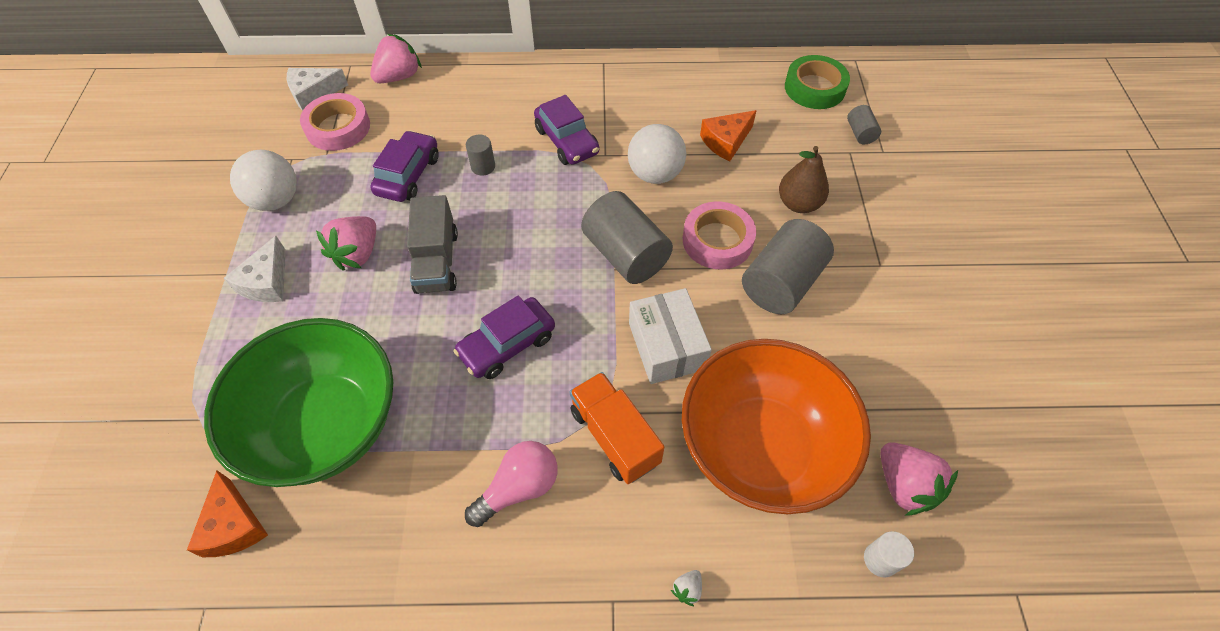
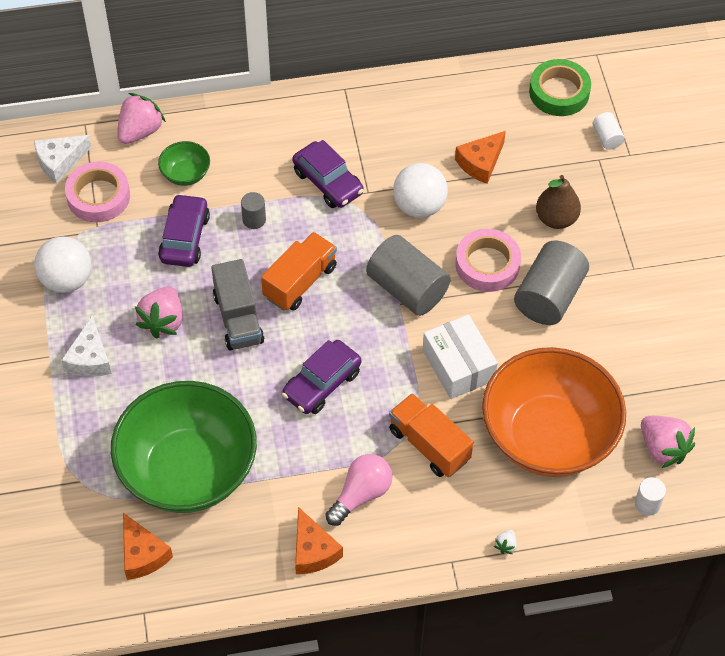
camera: 10 degrees left, 0 degrees up
(429, 118) = (185, 174): none -> green bowl
(441, 555) = (313, 550): none -> orange cheese
(513, 233) = (300, 282): none -> orange truck
(860, 133) = (607, 137): grey cylinder -> white cylinder

